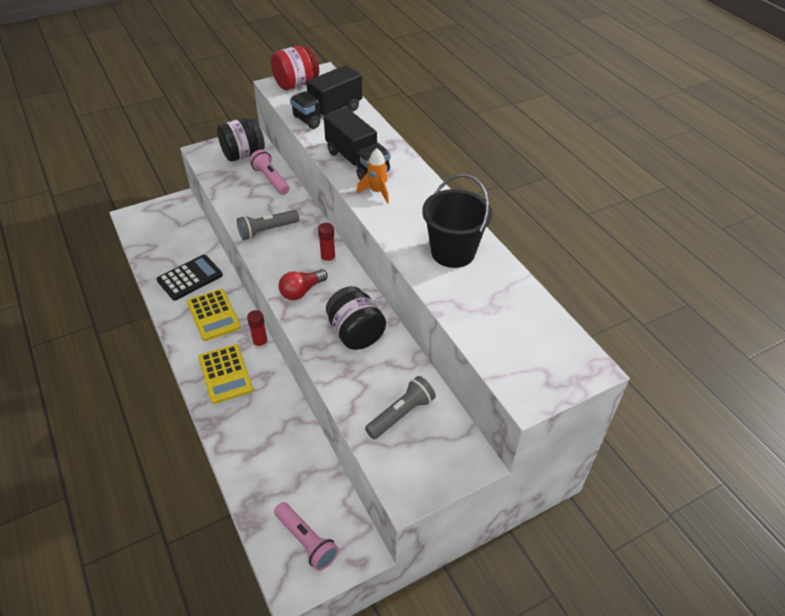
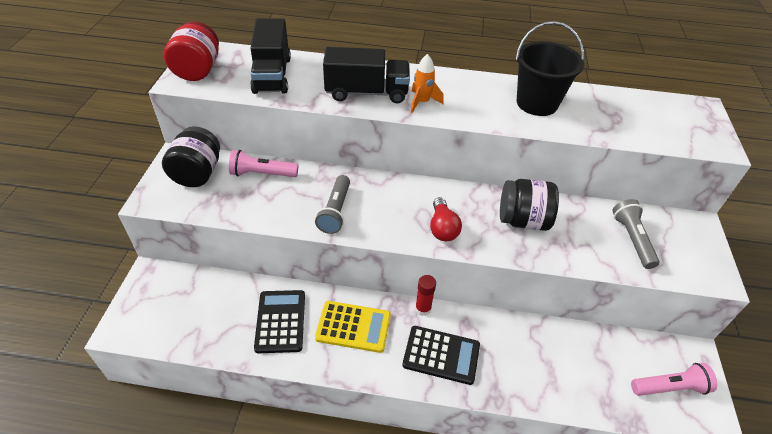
camera: 55 degrees left, 0 degrees up
(225, 374) = (441, 355): yellow calculator -> black calculator
(328, 259) = (416, 192): red glue stick -> none

